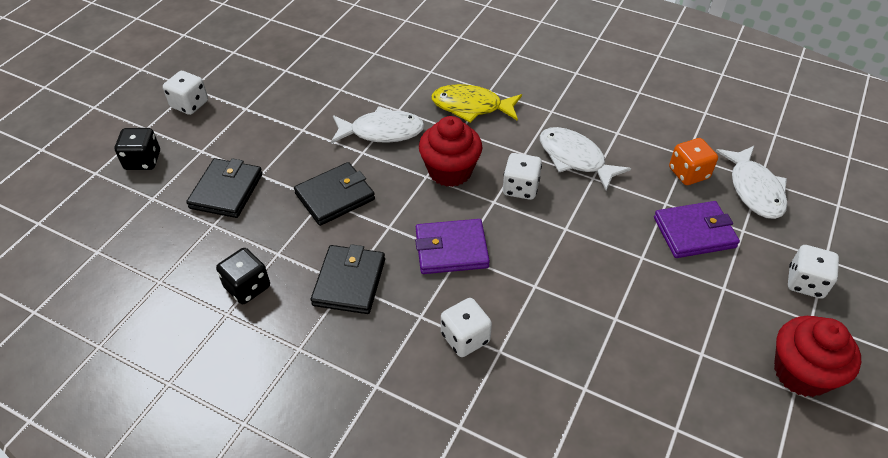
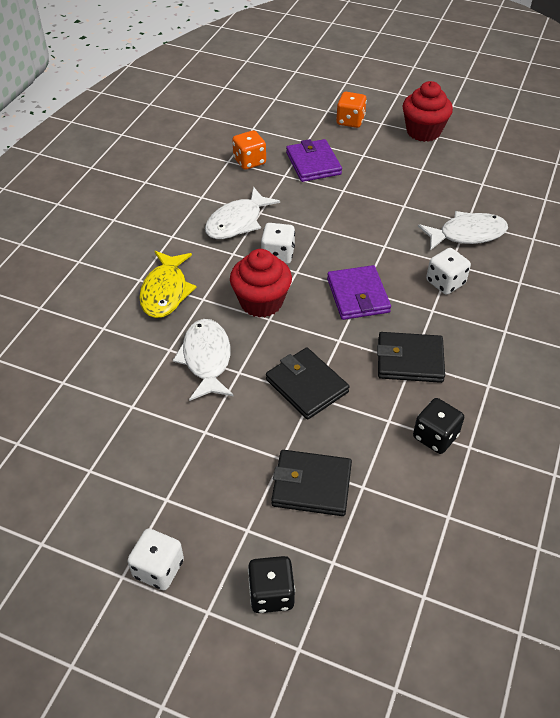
camera: 95 degrees left, 0 degrees up
(754, 189) = (264, 132): white fish -> white fish (467, 234)
(805, 283) = (350, 121): white dice -> orange dice

